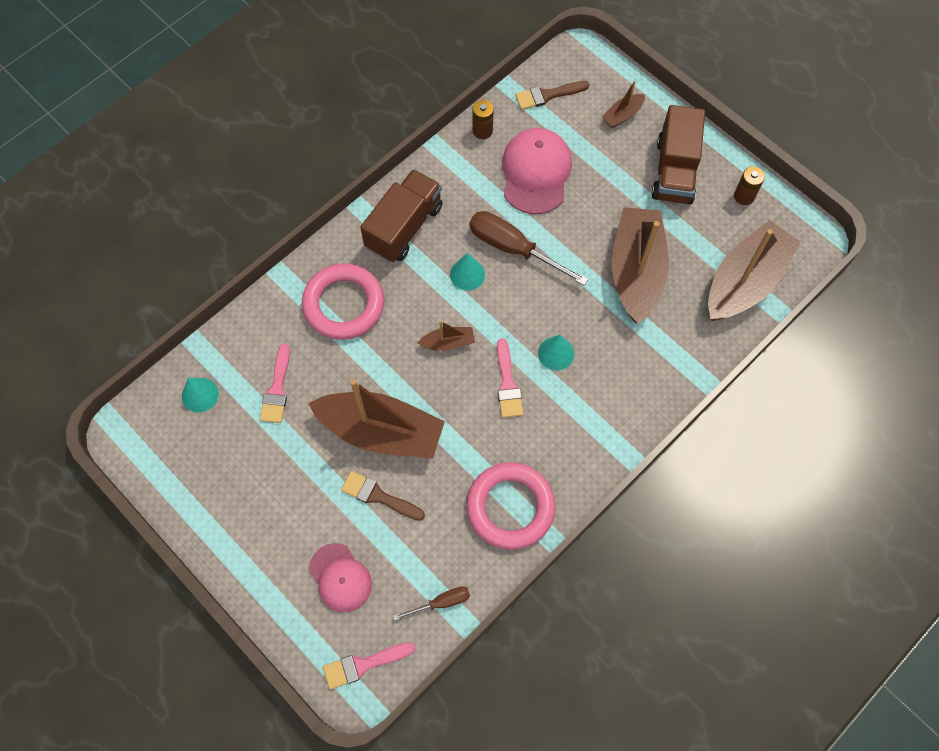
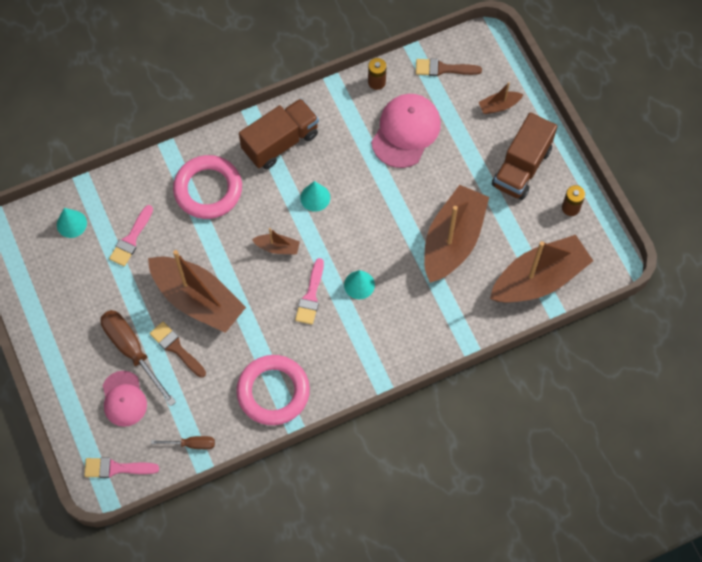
camera: 20 degrees right, 0 degrees up
(513, 249) = (361, 189): brown screwdriver -> brown screwdriver (132, 351)

